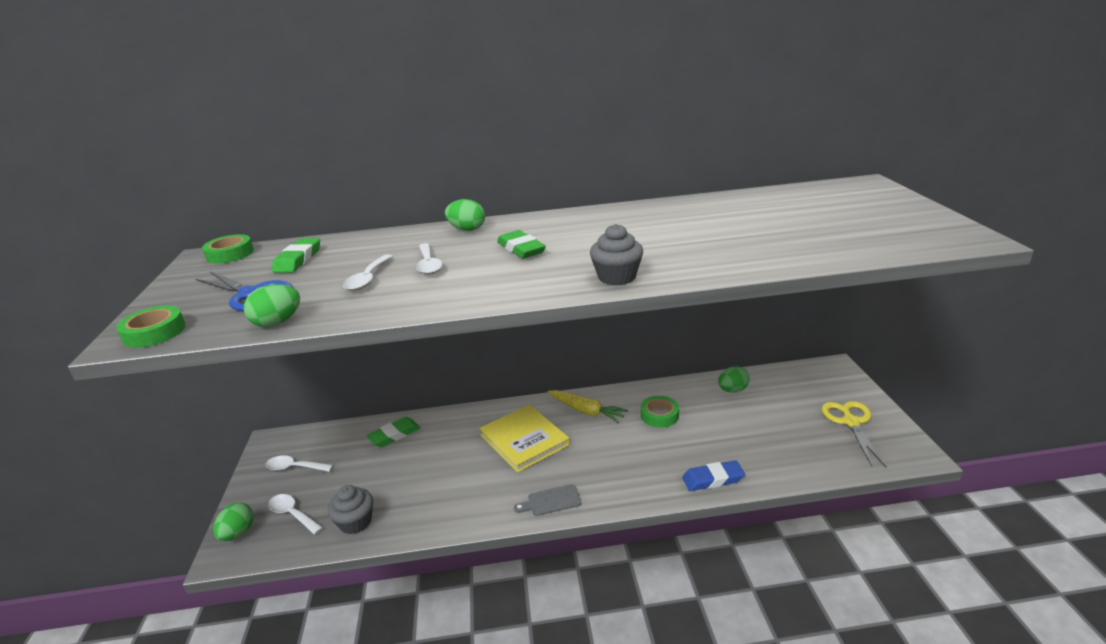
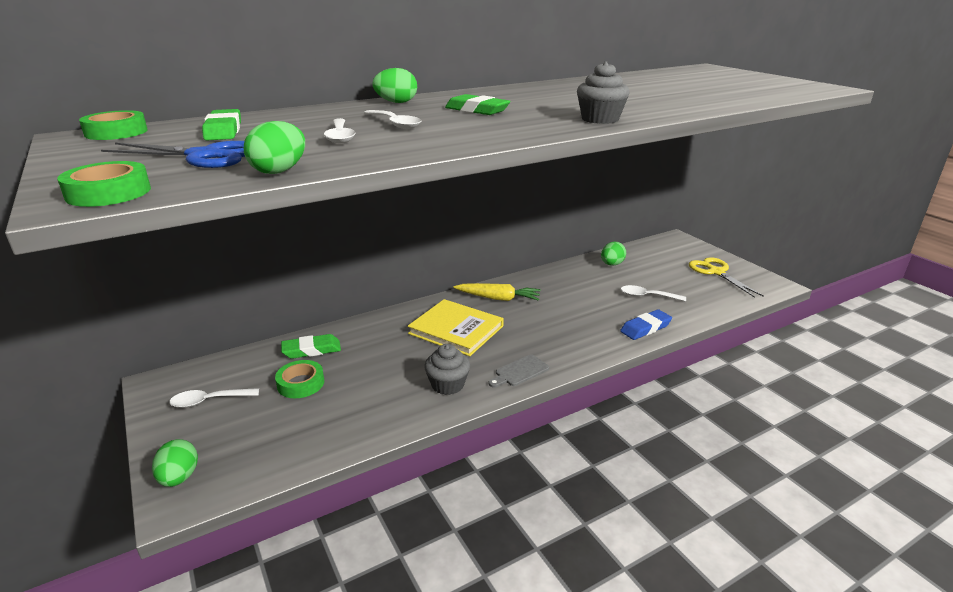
camera: 25 degrees left, 0 degrees up
(292, 514) = (240, 443): white spoon -> white spoon (647, 296)
(355, 522) = (325, 433): grey cupcake -> grey cupcake (447, 385)
(394, 435) = (311, 350): green eraser -> green eraser turned 45 degrees clockwise
(659, 415) = (565, 291): green tape -> green tape (301, 383)

